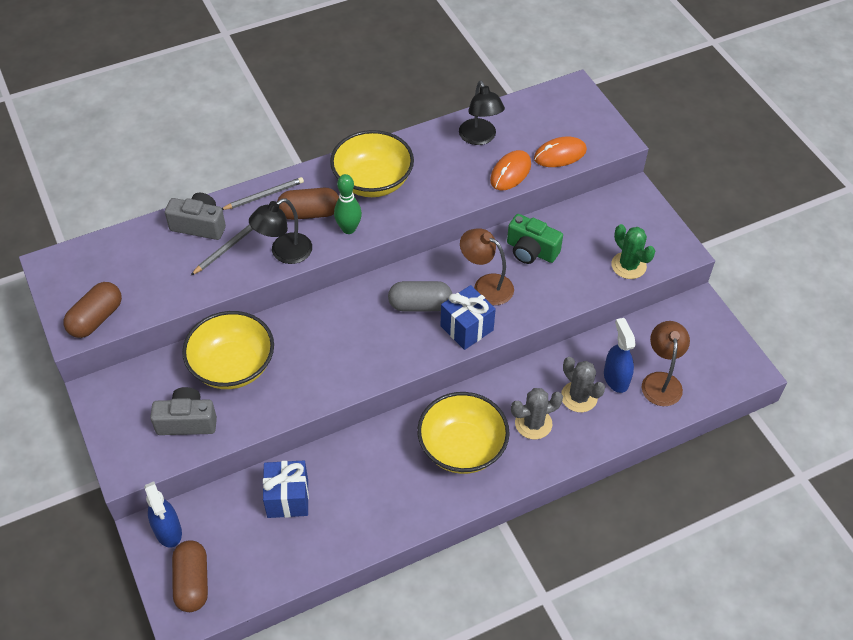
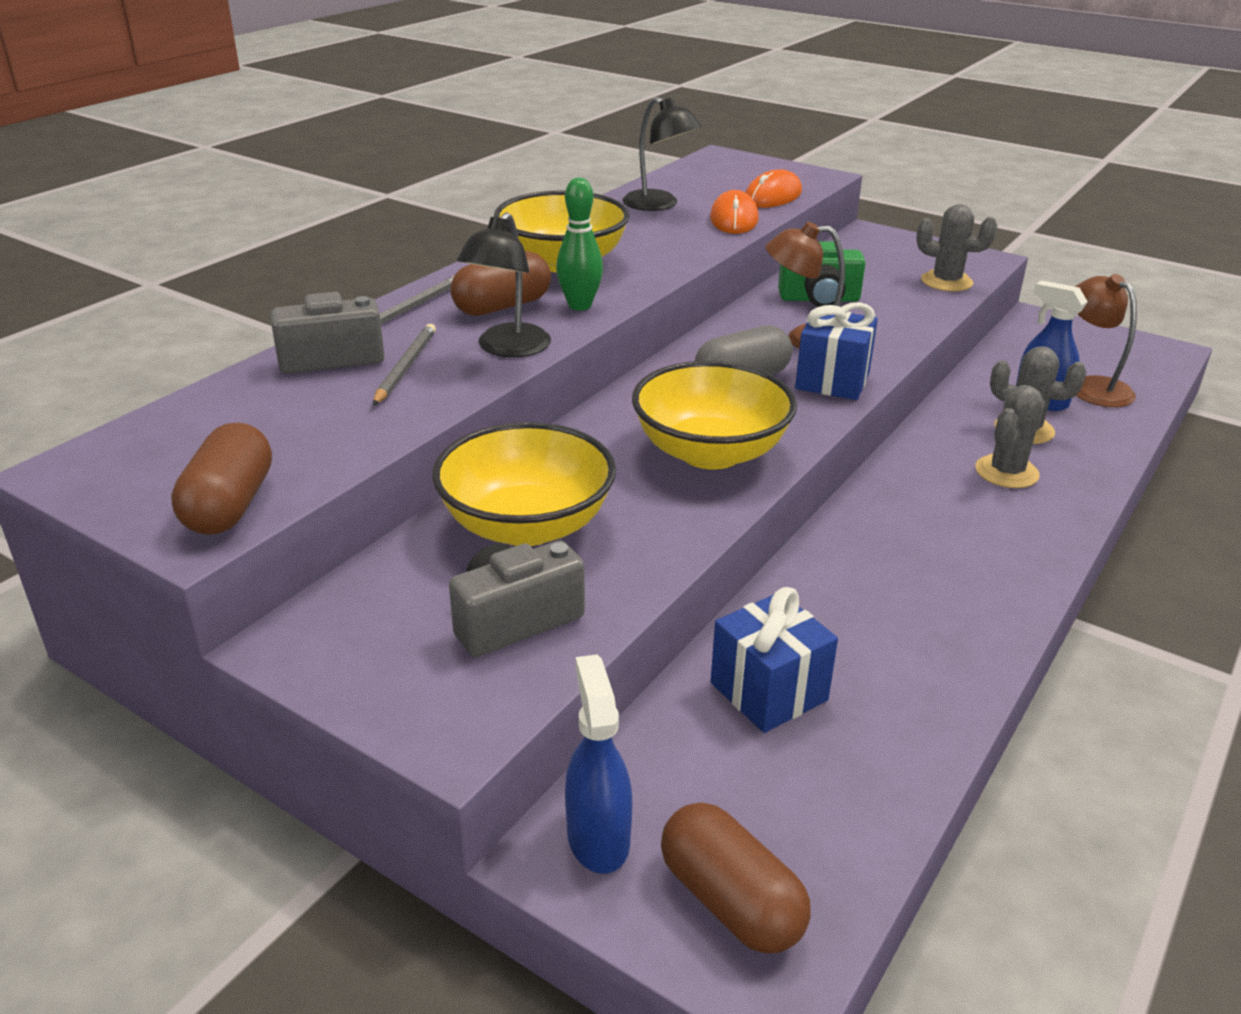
camera: 30 degrees left, 20 degrees down
(168, 531) = (598, 838): blue spray bottle -> blue spray bottle turned 135 degrees counterclockwise
(462, 448) = (951, 529): yellow bowl -> yellow bowl (710, 452)
(628, 265) = (946, 282): green cactus -> grey cactus

